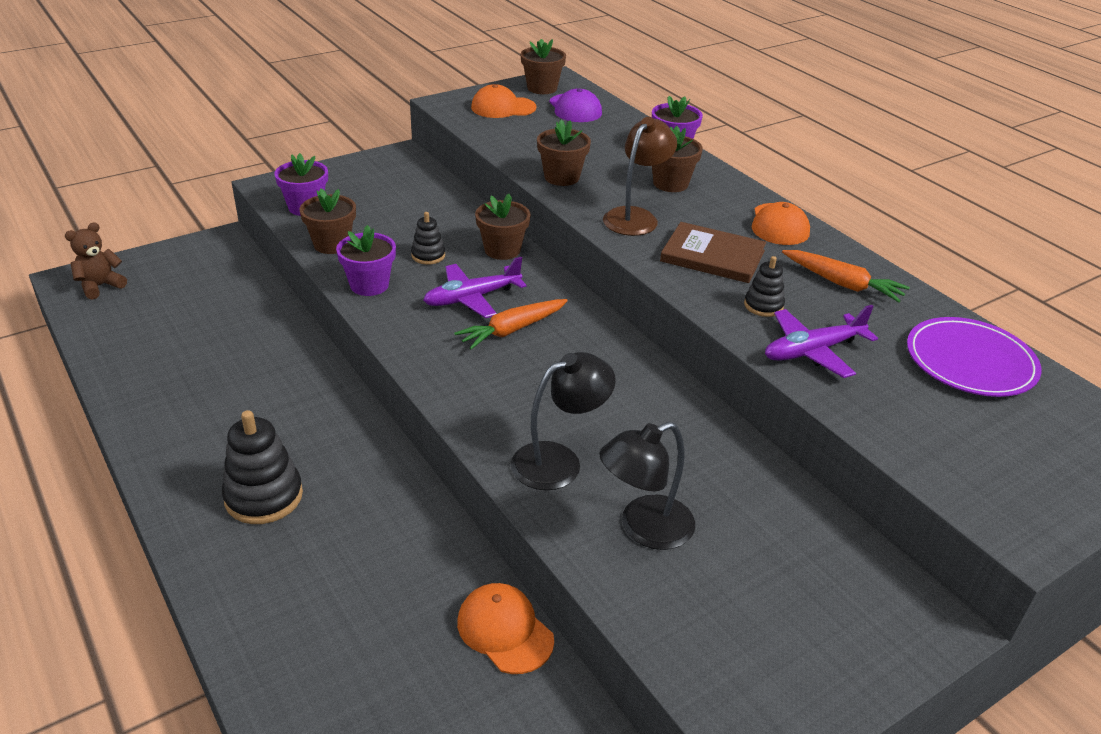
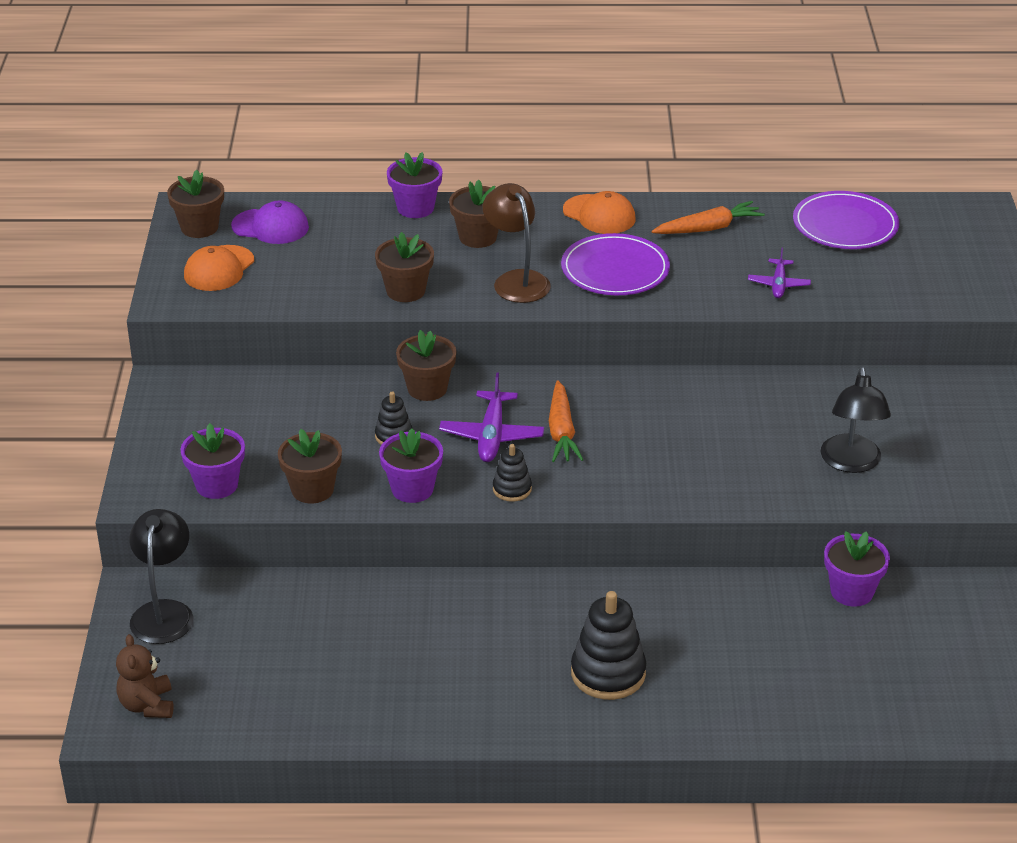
camera: 55 degrees left, 0 degrees up
(505, 630) = (851, 591): orange cap -> purple flower pot
(559, 461) = (750, 473): black lamp -> black lamp (164, 612)
(712, 256) = (615, 269): brown book -> purple plate
(763, 305) = (704, 278): black stacking toy -> black stacking toy (512, 489)
(812, 351) = (778, 284): purple plane -> purple plane, size x0.63

